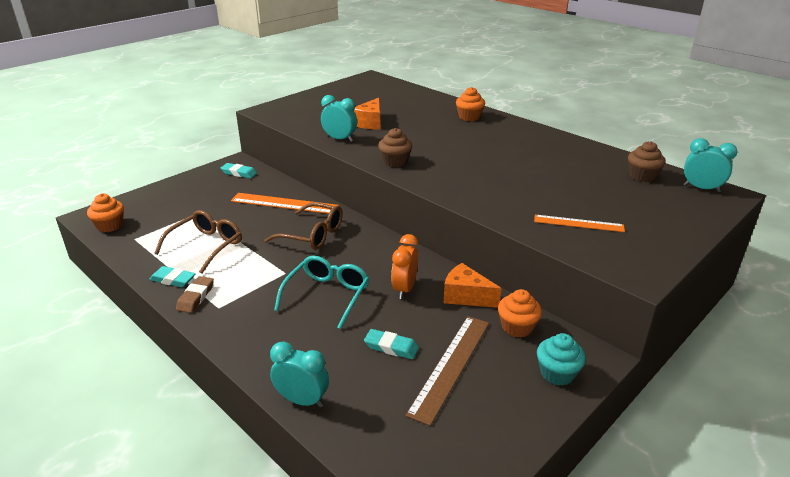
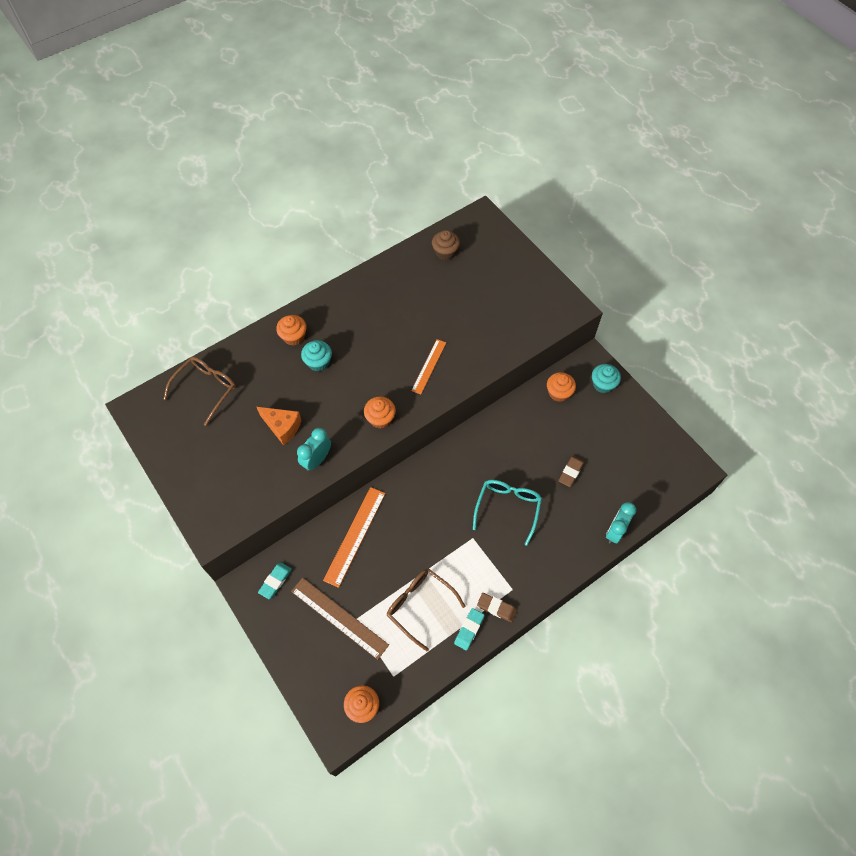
camera: 80 degrees left, 30 degrees up
(313, 235) = (418, 513): brown glasses -> brown glasses (206, 389)
(327, 295) = (508, 508): turquoise glasses -> turquoise glasses turned 75 degrees clockwise
(391, 347) = (570, 472): turquoise eraser -> brown eraser
(395, 162) = (380, 418): brown cupcake -> orange cupcake
(404, 289) = (507, 453): orange clock -> none
(447, 129) = (318, 362): none -> turquoise cupcake
(451, 366) = (591, 440): brown ruler -> brown ruler (339, 617)
(465, 296) = (522, 415): orange cheese -> none
(578, 223) = (508, 318): orange ruler -> orange ruler (429, 366)
(701, 188) = (471, 226): turquoise clock -> none

